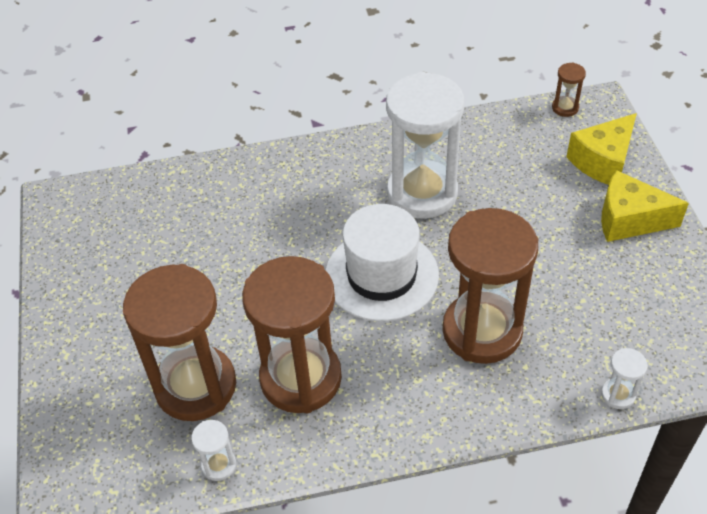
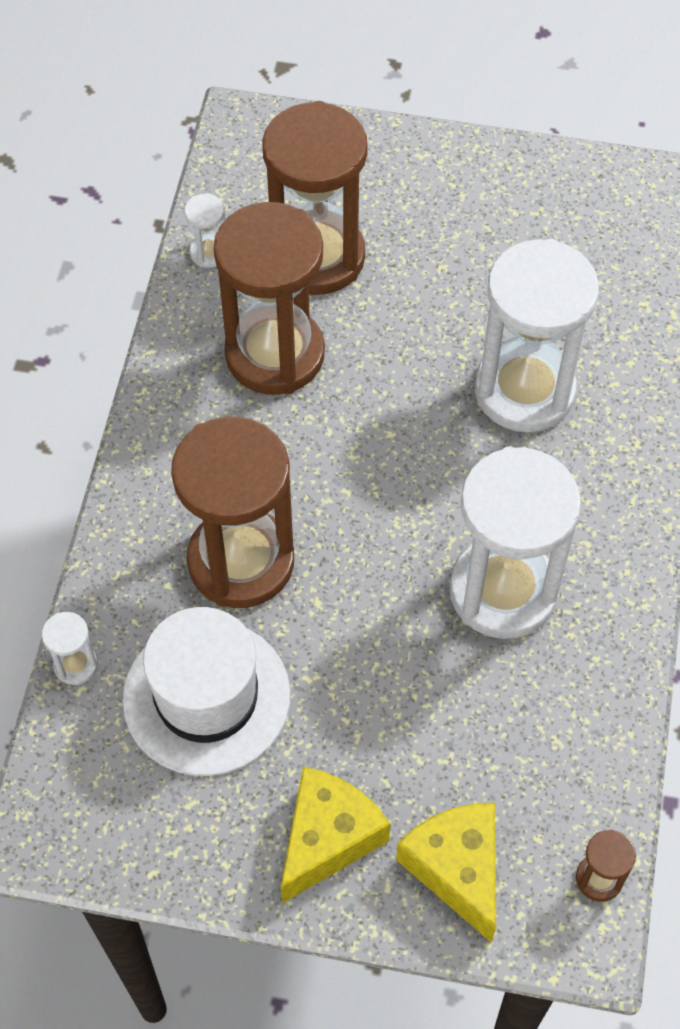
camera: 110 degrees right, 10 degrees up
(267, 226) = (524, 391): none -> white hourglass
(381, 275) = (381, 487): white hat -> white hat (206, 697)

